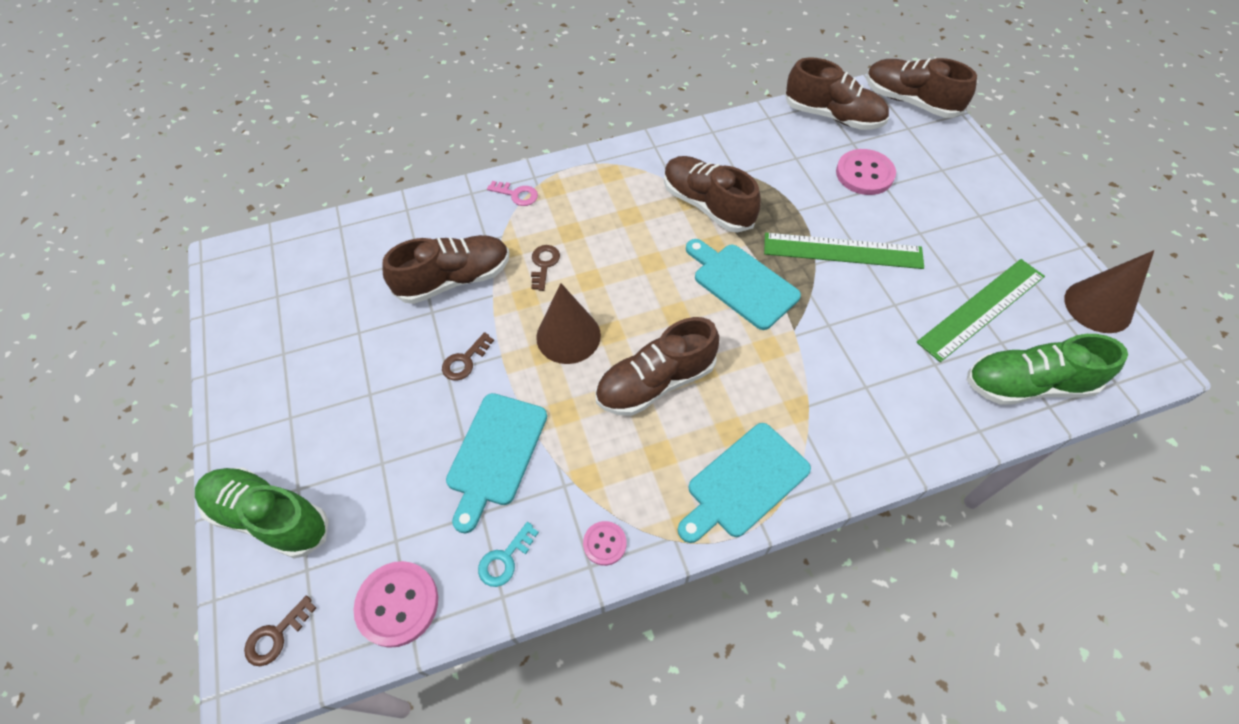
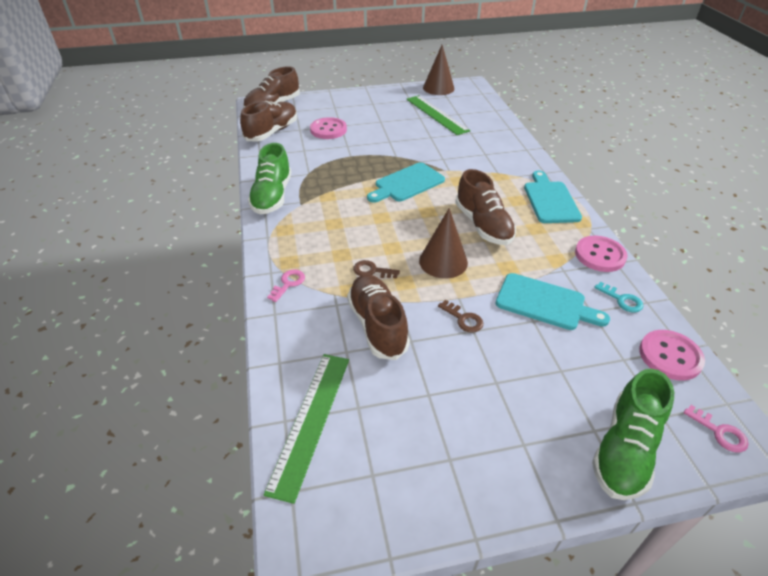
camera: 85 degrees left, 15 degrees down
(276, 635) = (719, 432): brown key -> pink key
(604, 543) = (600, 255): pink button -> pink button, size x1.79
(707, 205) = (335, 189): brown shoe -> none
(744, 483) = (550, 200): turquoise cutting board -> turquoise cutting board turned 150 degrees counterclockwise
(842, 251) = (388, 146): green ruler -> green ruler (310, 421)
(1027, 384) = (483, 112): green shoe -> green shoe (272, 196)

